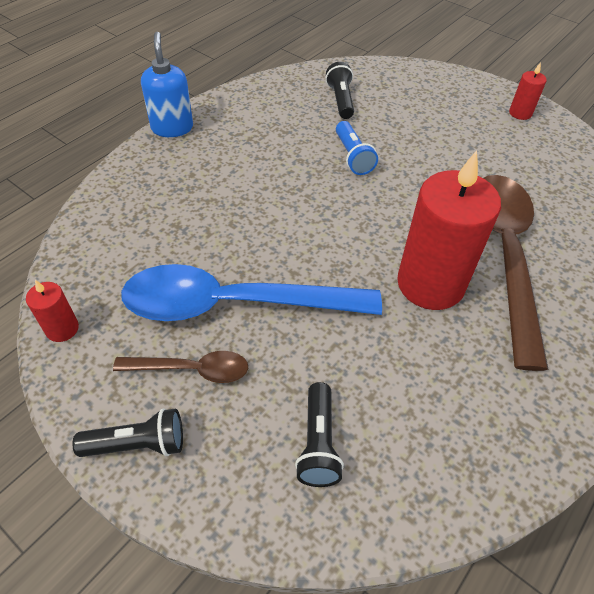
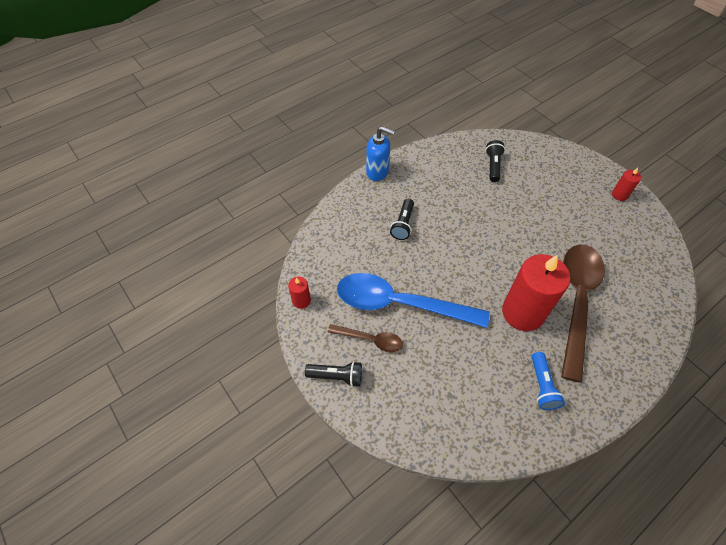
camera: 15 degrees right, 5 degrees up
(172, 128) = (377, 172): blue soap dispenser -> blue soap dispenser turned 105 degrees clockwise
(318, 443) = (434, 397): black flashlight -> black flashlight (403, 224)
(352, 157) = (492, 212): blue flashlight -> blue flashlight (542, 386)

